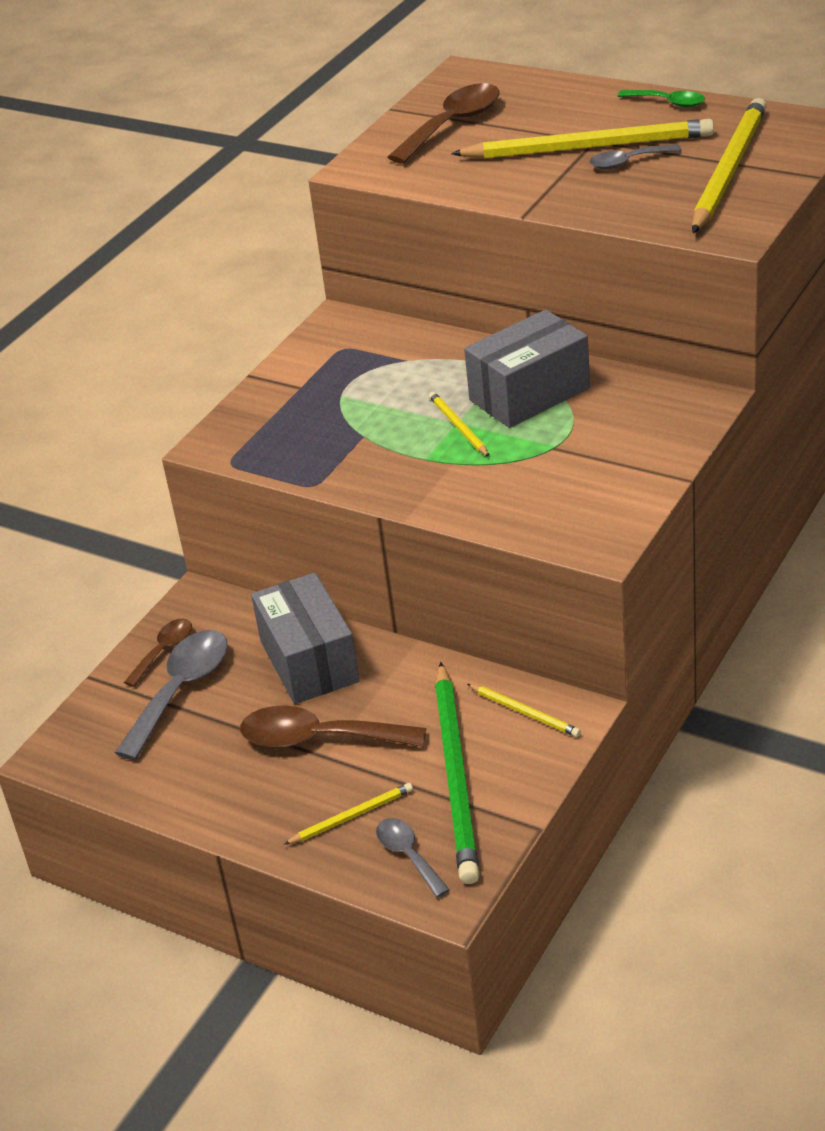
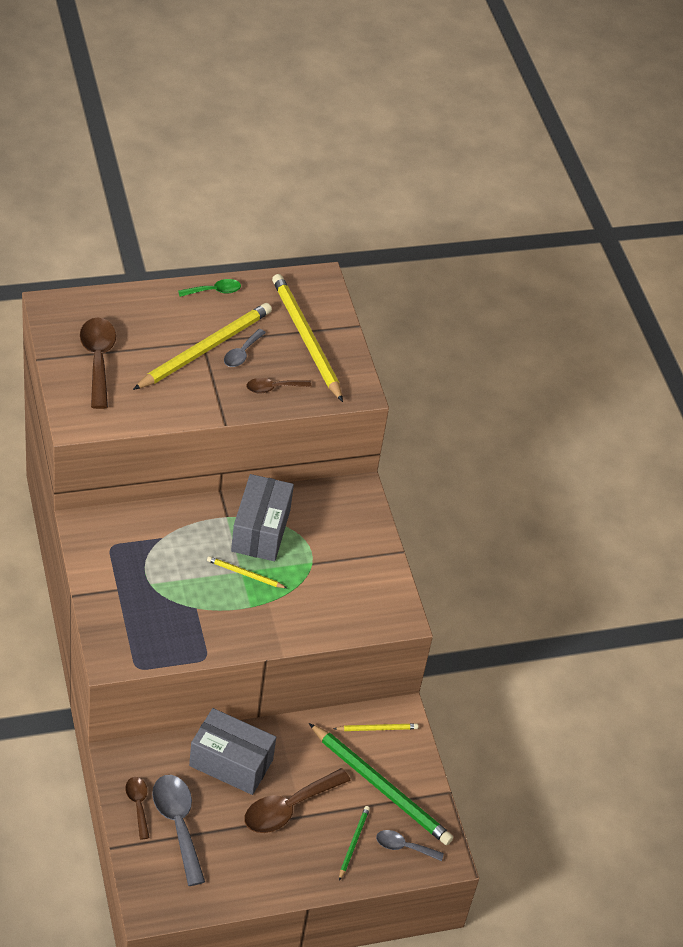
camera: 55 degrees left, 10 degrees up
(352, 816) = (353, 843): yellow pencil -> green pencil
(625, 201) = (273, 388): none -> brown spoon

